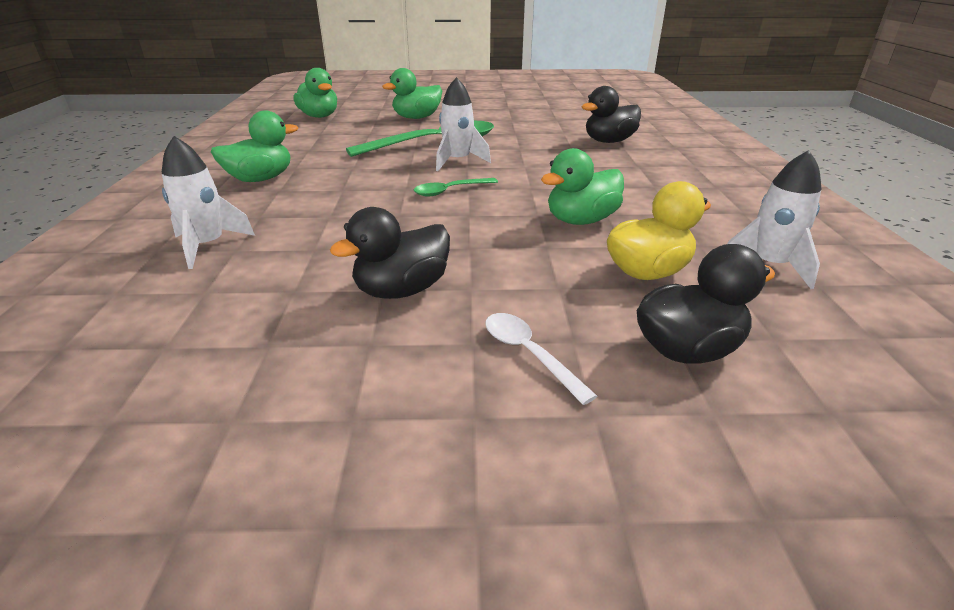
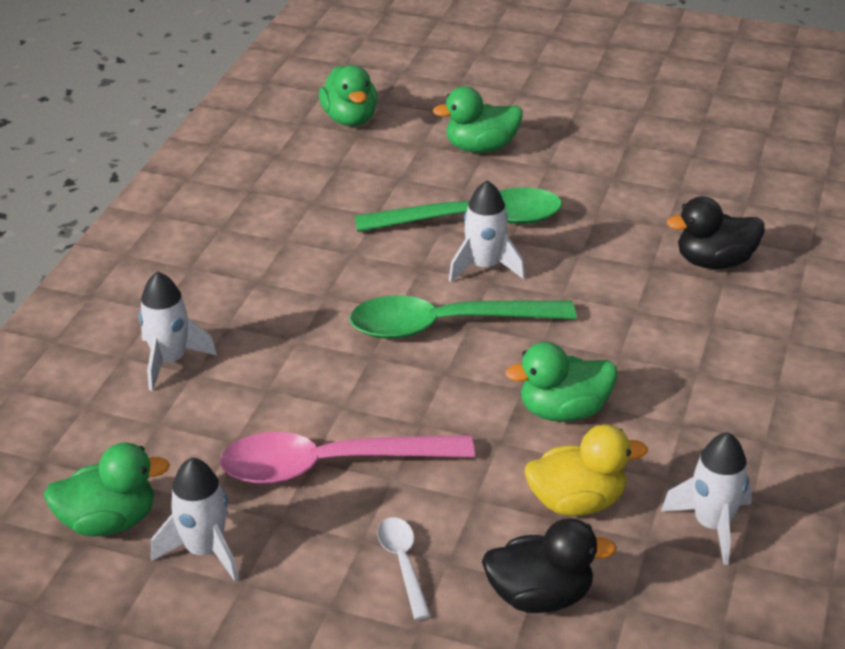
camera: 20 degrees right, 5 degrees up
(260, 179) = (242, 255): green duck -> green duck (109, 521)
(290, 394) = (204, 550): none -> white rocket
(402, 290) = (329, 465): black duck -> pink spoon
(450, 191) = (446, 325): green spoon -> green spoon, size x2.08

